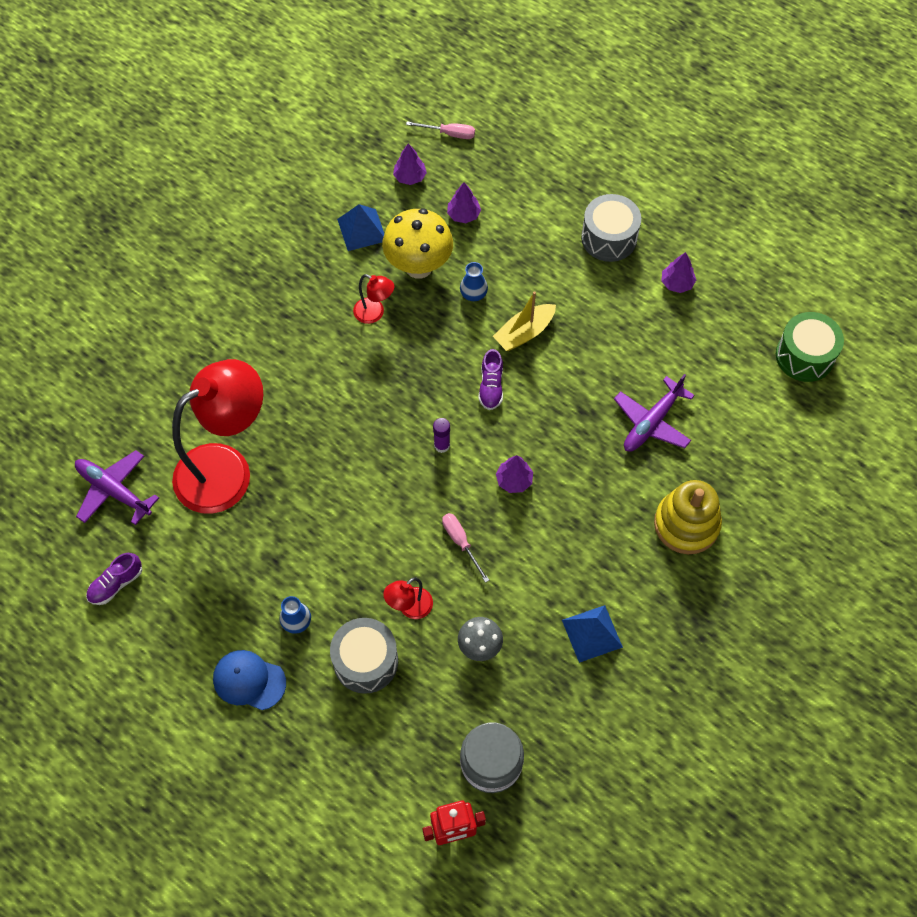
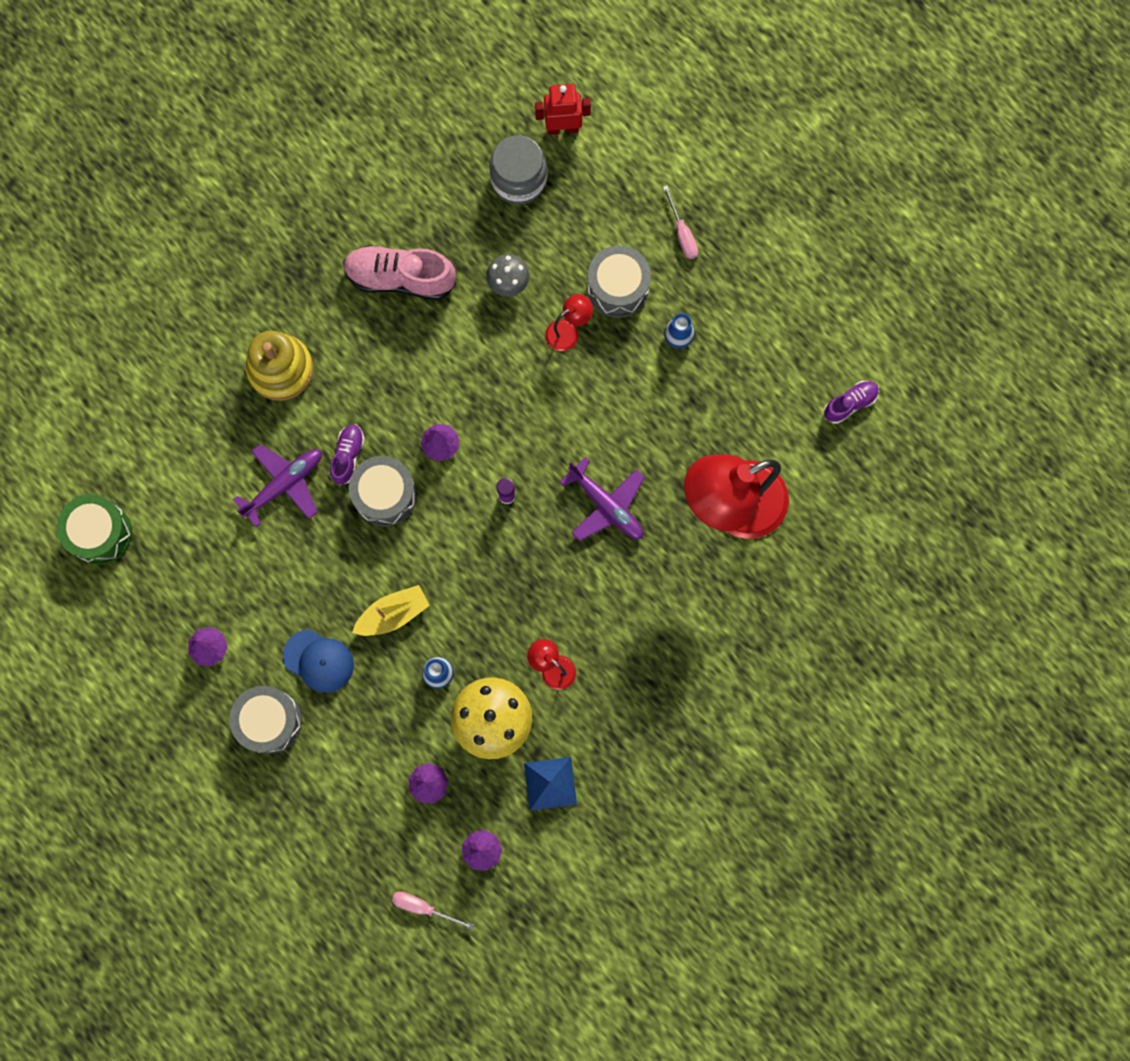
camera: 170 degrees left, 15 degrees up
(114, 491) = (848, 503): purple plane -> purple plane (606, 505)
(249, 680) = (729, 288): blue cap -> blue cap (319, 661)
(461, 542) = (507, 388): pink screwdriver -> pink screwdriver (682, 233)
(491, 387) = (442, 555): purple shoe -> purple shoe (348, 456)
(556, 428) = (385, 495): none -> grey drum
(592, 633) = (400, 278): blue pyramid -> pink shoe

